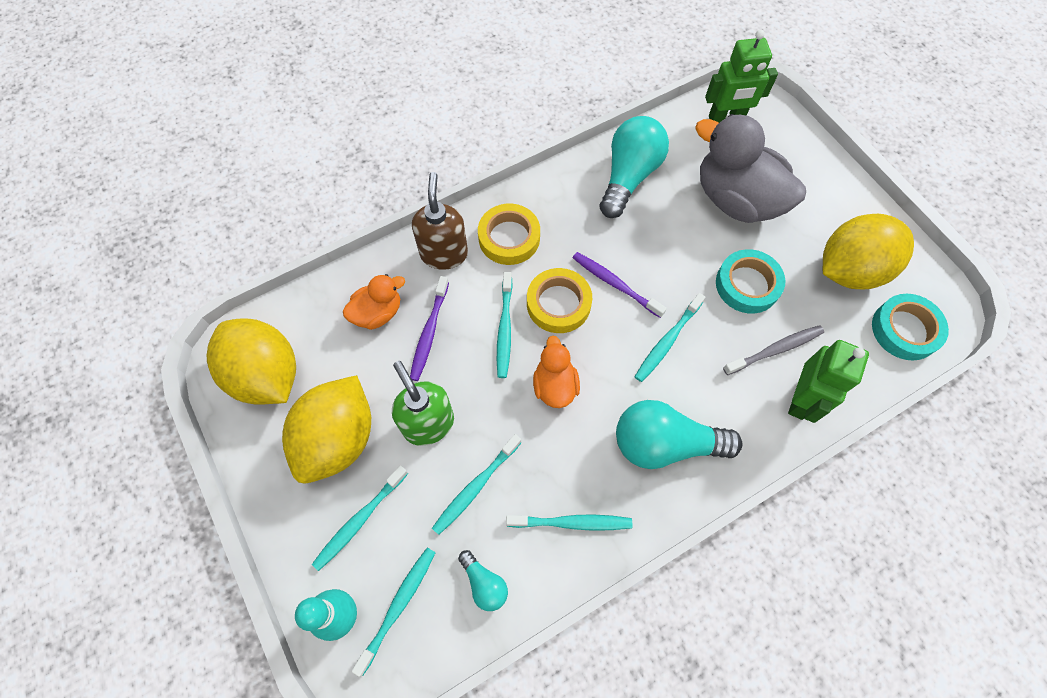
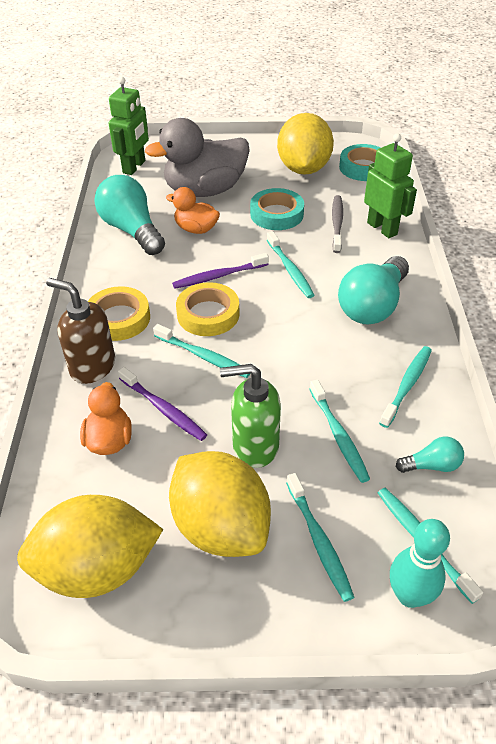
camera: 60 degrees left, 20 degrees down
(555, 385) = (280, 346): orange duck -> orange duck (196, 229)

